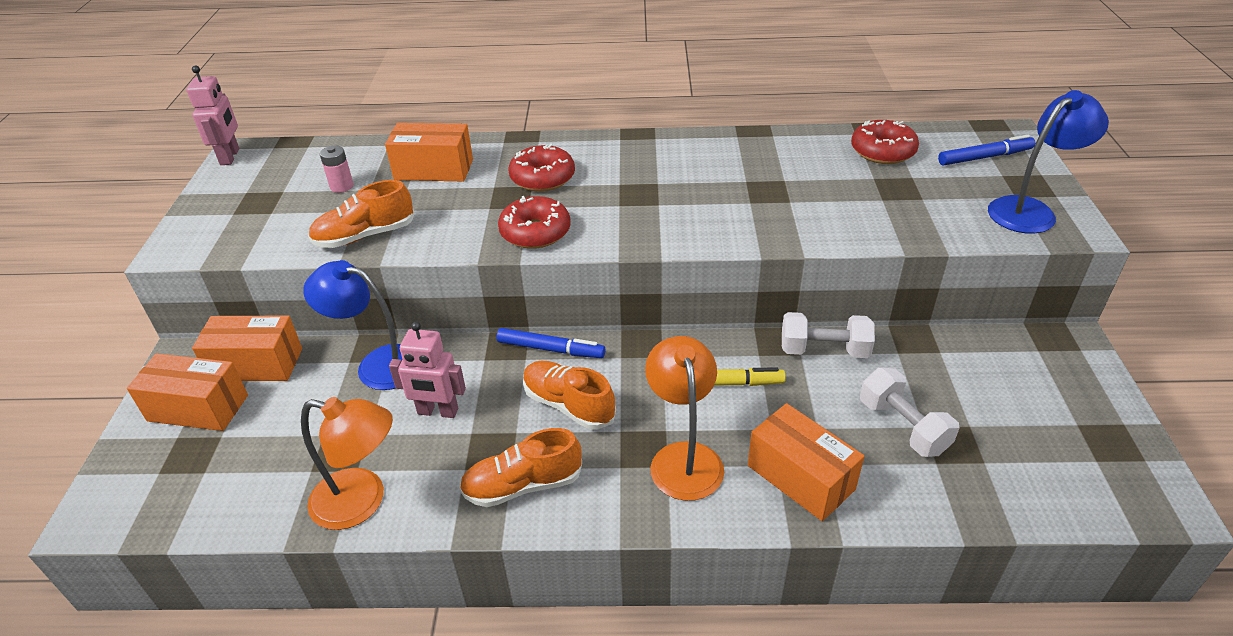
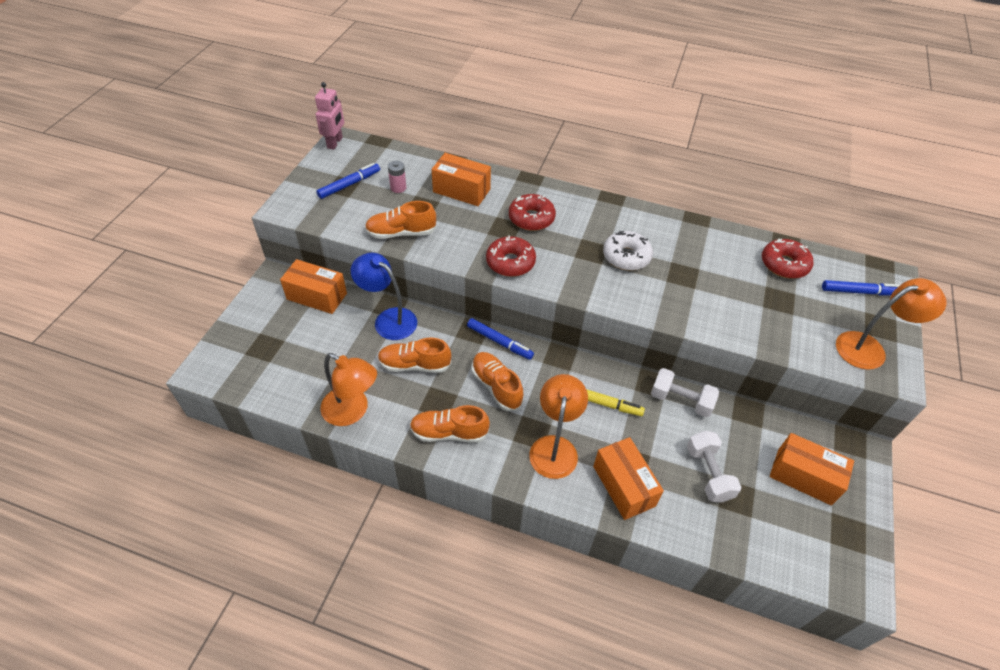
camera: 15 degrees right, 10 degrees up
(198, 408) = (276, 316): orange box -> orange box (804, 476)
(267, 198) = (349, 184): none -> blue marker
(437, 412) = (414, 365): pink robot -> orange shoe
(686, 189) = (626, 256): none -> white donut
(1030, 210) = (869, 348): blue lamp -> orange lamp

